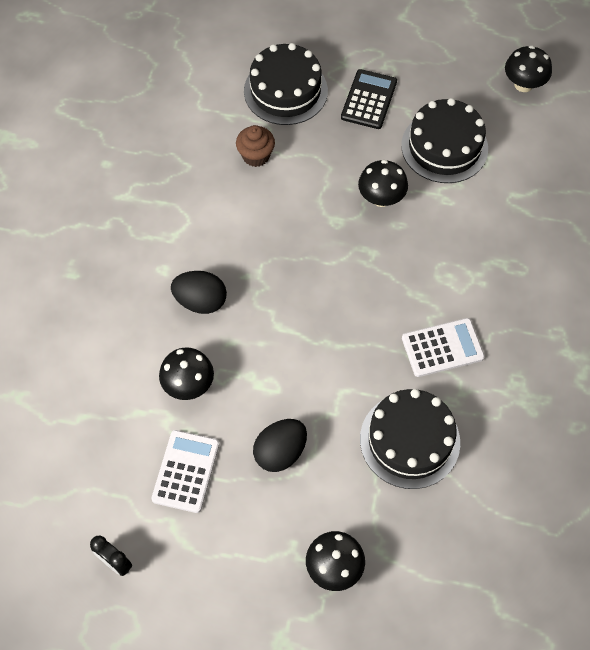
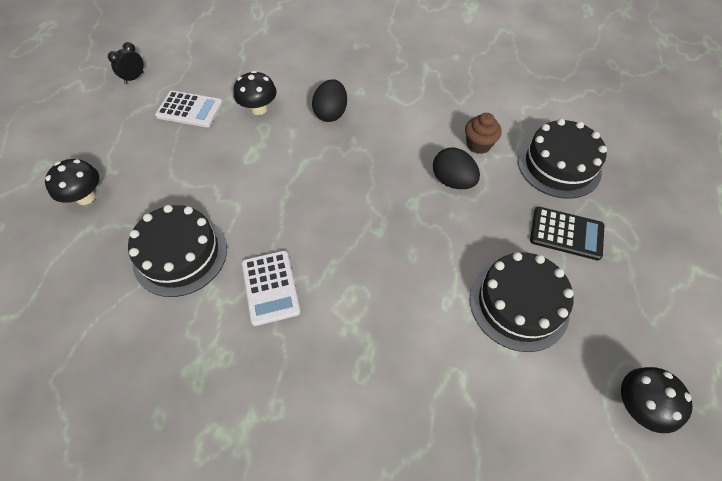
camera: 90 degrees right, 5 degrees down
(280, 452) = (191, 163): black egg -> black egg (452, 181)
(381, 198) = (443, 240): black mushroom -> none

